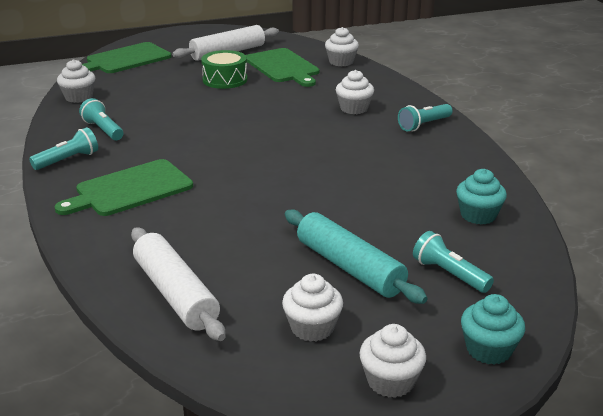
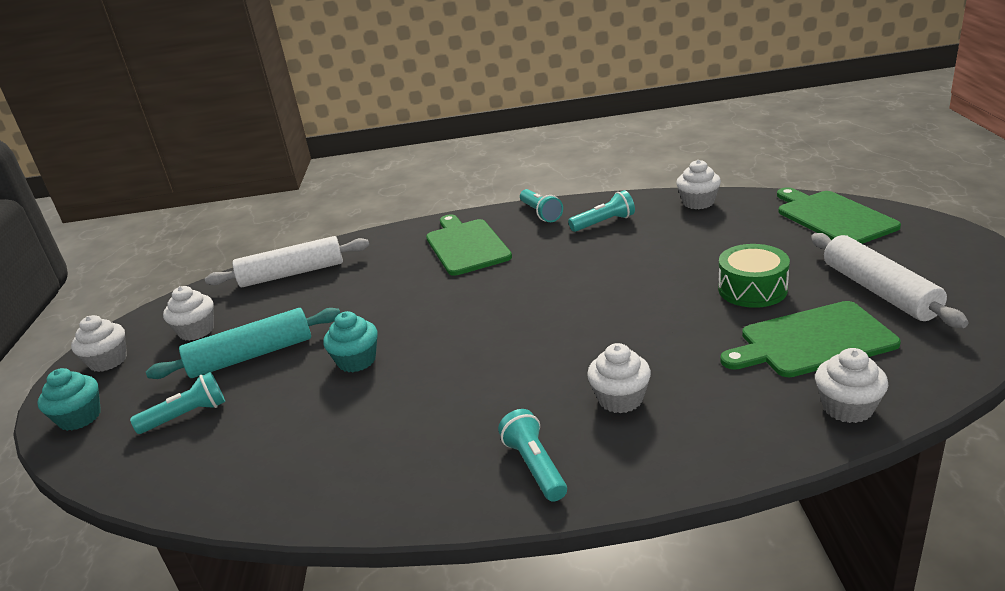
camera: 110 degrees right, 0 degrees up
(478, 215) = (262, 463): turquoise cupcake -> turquoise cupcake (357, 361)

